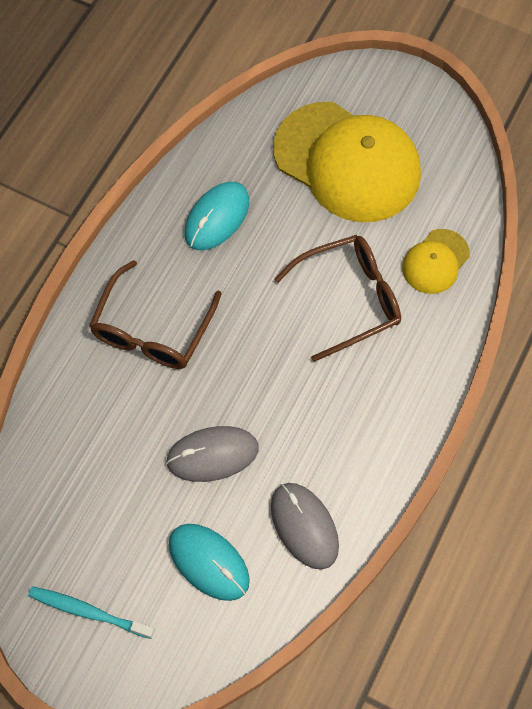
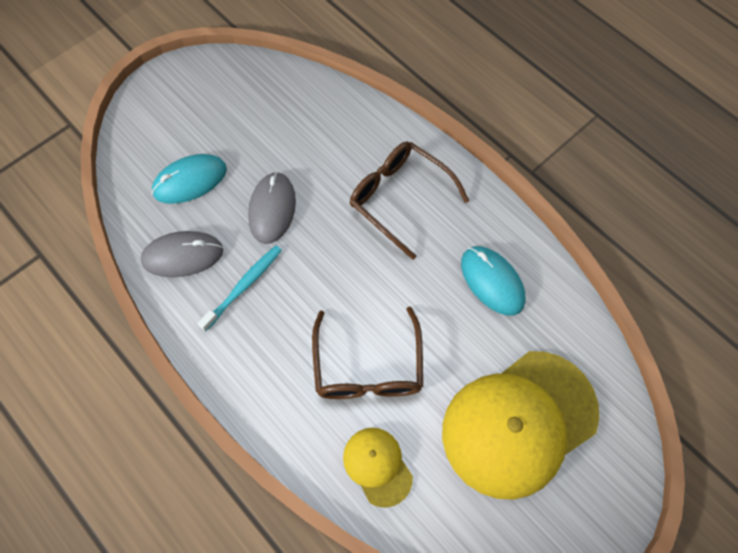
camera: 110 degrees right, 0 degrees up
(88, 611) = (195, 97): turquoise toothbrush -> turquoise toothbrush (244, 286)

